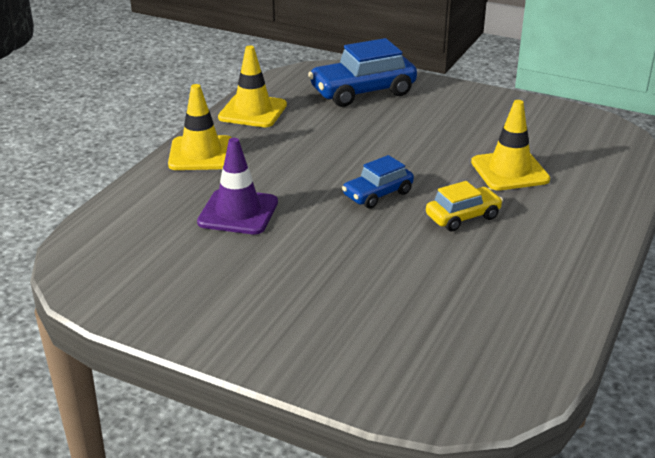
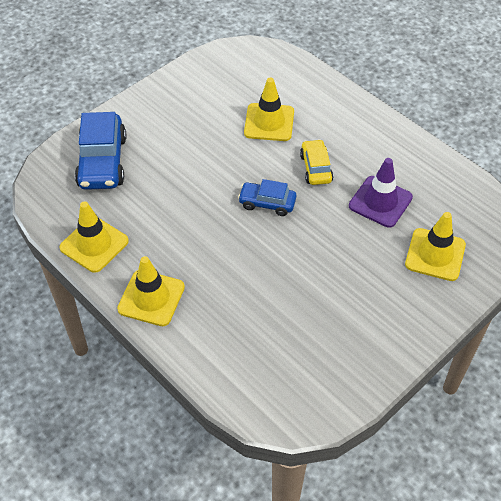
camera: 70 degrees left, 20 degrees up
(238, 212) = (255, 293): purple traffic cone -> purple traffic cone (380, 202)
(378, 194) = (267, 203): blue car -> blue car turned 120 degrees clockwise
(382, 341) = (435, 254): none -> yellow traffic cone

